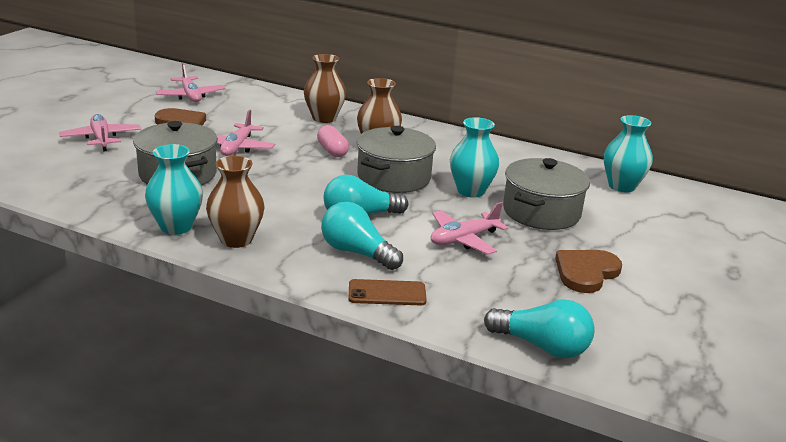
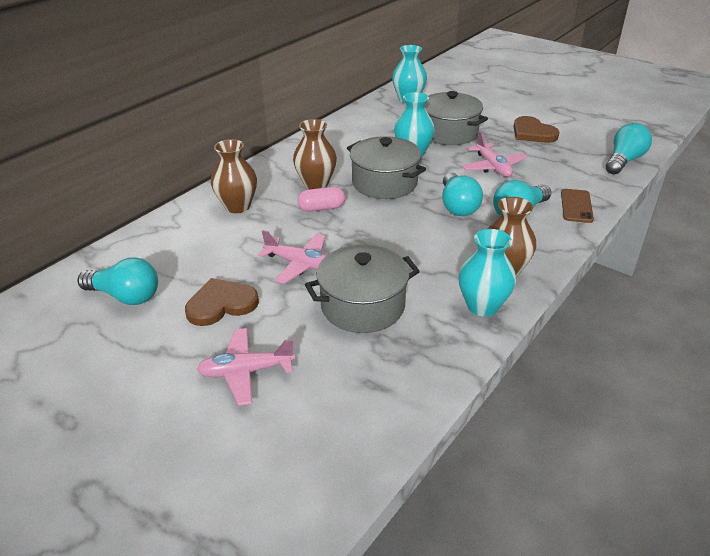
camera: 75 degrees left, 10 degrees up
(190, 96) = (125, 296): pink plane -> turquoise light bulb

